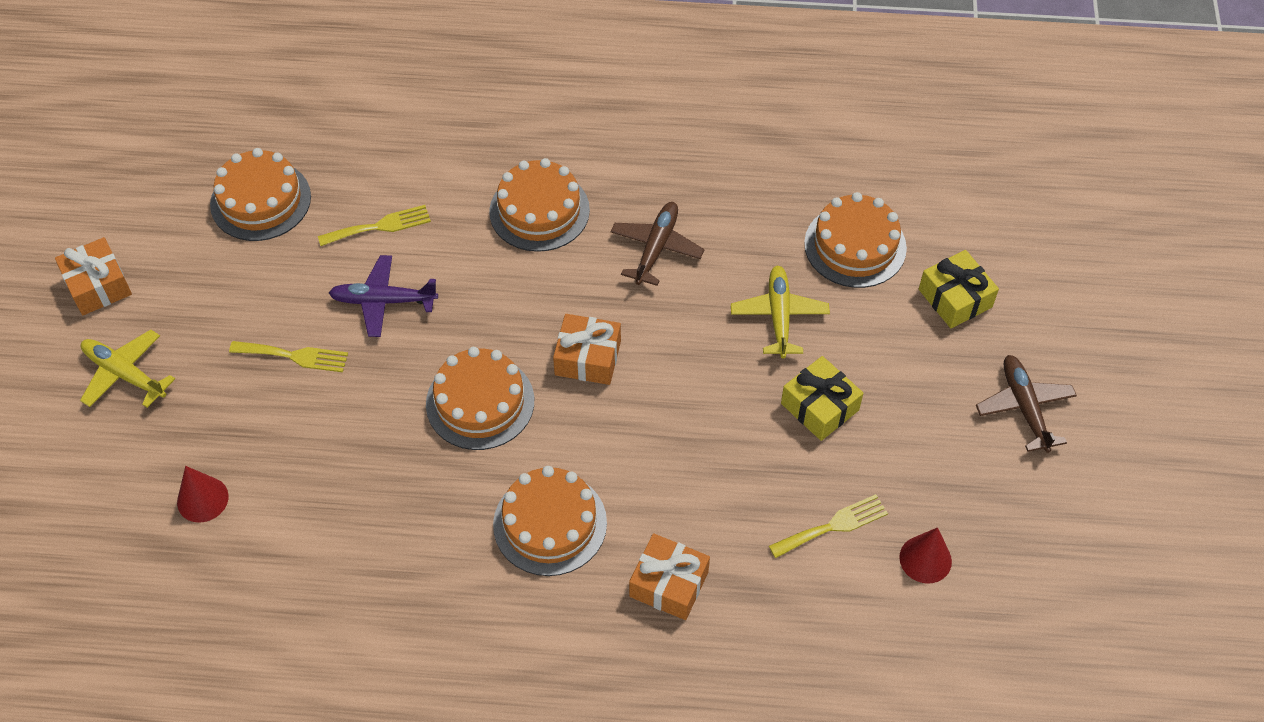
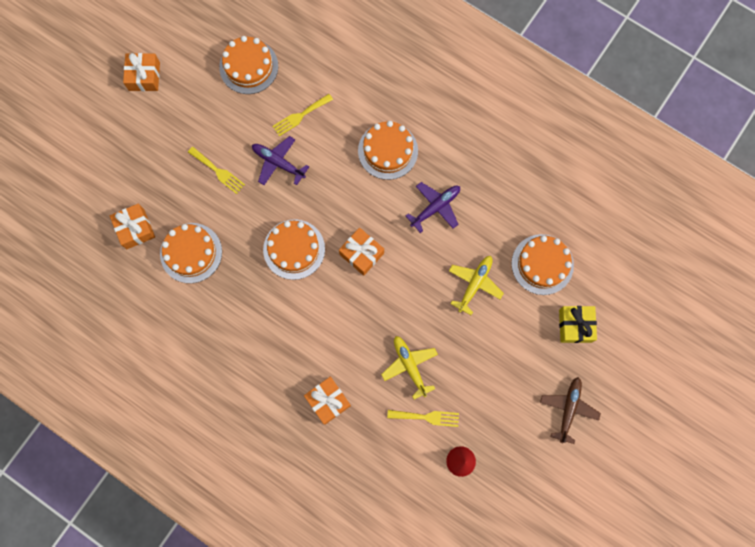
camera: 30 degrees right, 20 degrees up
(125, 374) = (133, 137): yellow plane -> yellow plane (410, 366)
(202, 499) = (135, 229): red cone -> orange gift
(379, 226) = (300, 116): yellow fork -> yellow fork turned 135 degrees clockwise
(550, 523) = (290, 336): orange cake -> orange cake (191, 253)
(656, 248) = (435, 207): brown plane -> purple plane
(819, 407) = (462, 348): yellow gift -> none

